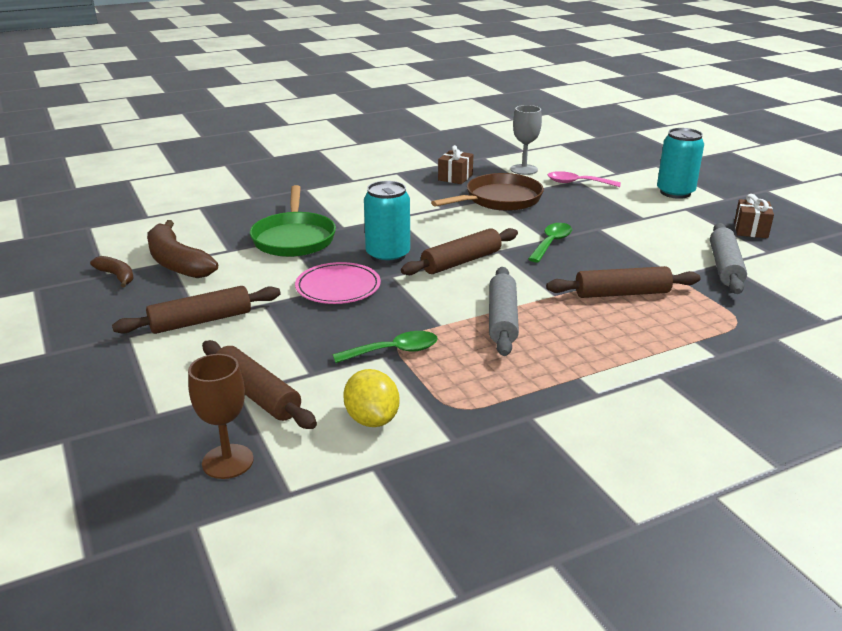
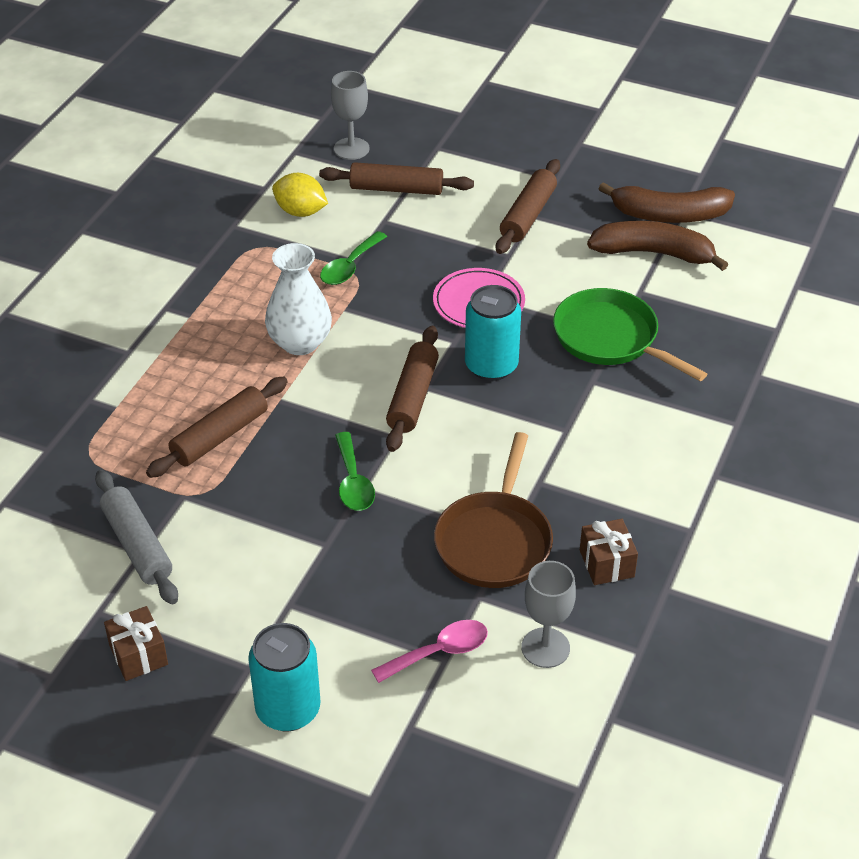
camera: 140 degrees right, 15 degrees up
(117, 276) = (669, 215): brown banana -> brown banana, size x1.87
(227, 461) = (351, 149): brown goblet -> grey goblet
(502, 319) = (300, 342): grey rolling pin -> white vase

